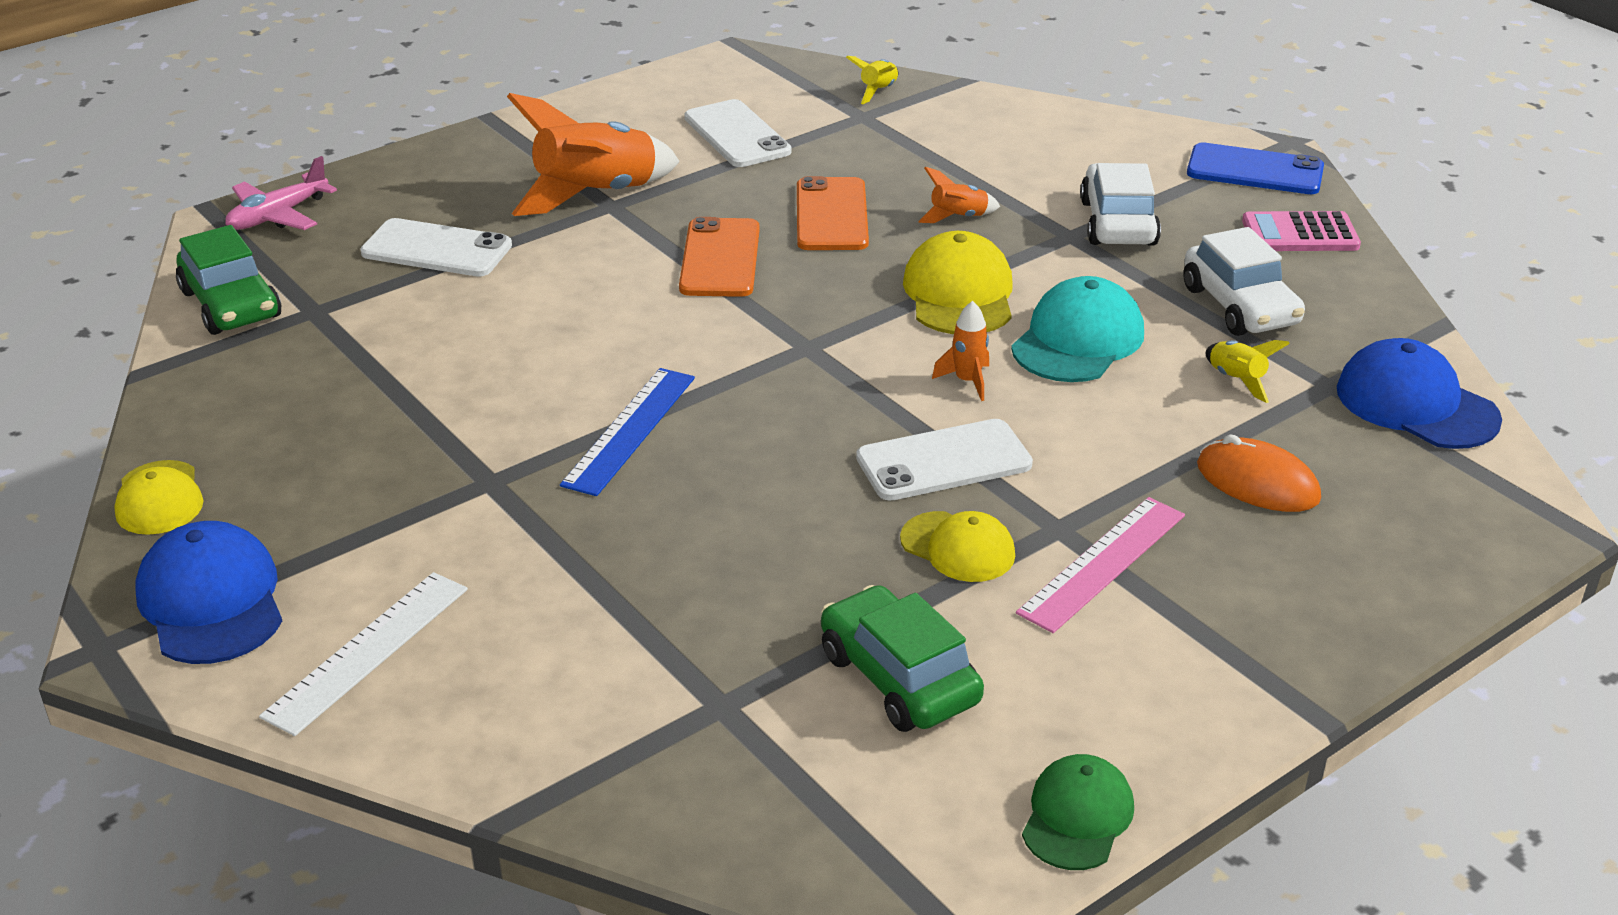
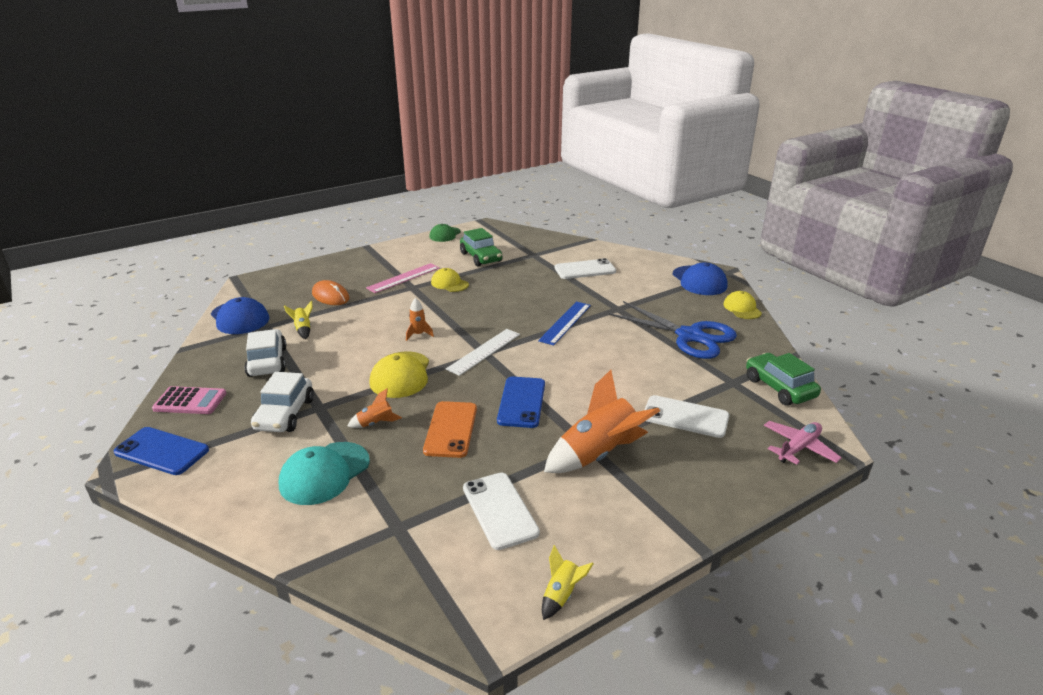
camera: 175 degrees left, 5 degrees down
(344, 408) = (689, 336): none -> blue scissors
(367, 651) = (641, 268): white ruler -> white ruler (484, 351)
(720, 258) = (521, 402): orange phone -> blue phone
(878, 91) = (372, 561): yellow rocket -> yellow rocket (561, 595)
(944, 461) = (442, 307): white phone -> white phone (585, 270)
(1078, 340) = (358, 349): turquoise cap -> turquoise cap (324, 473)

